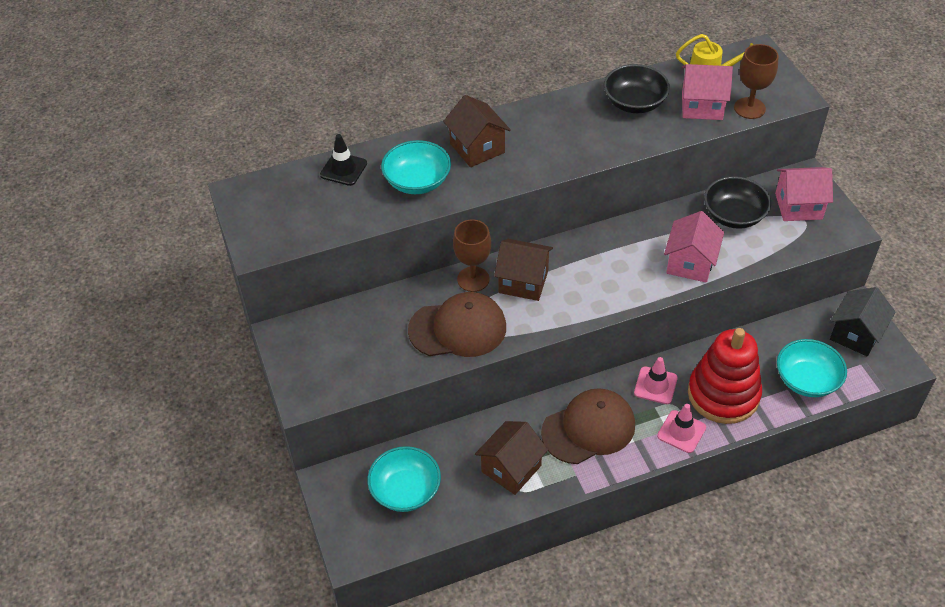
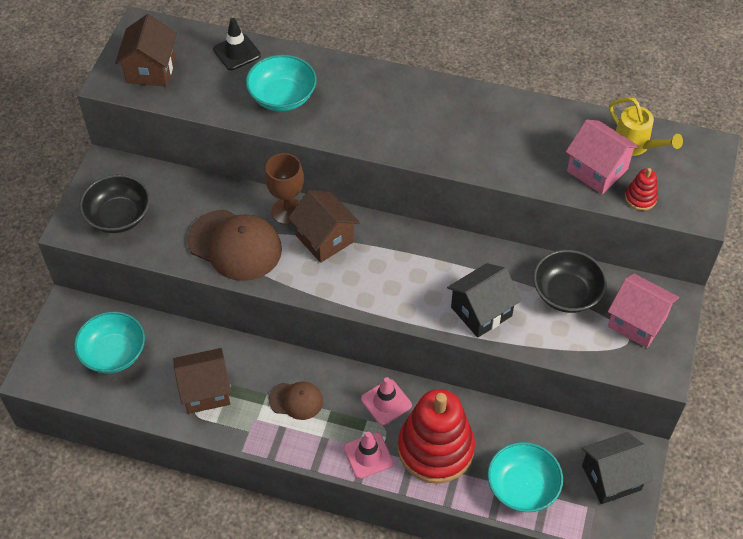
camera: 35 degrees right, 5 degrees up
(477, 148) = (359, 95): brown house -> brown house (151, 70)
(588, 428) = (296, 400): brown cap -> brown cap, size x0.55
(634, 103) = (538, 132): black bowl -> black bowl (119, 216)
(690, 263) = (481, 311): pink house -> black house
(749, 108) = (640, 198): brown goblet -> red stacking toy

